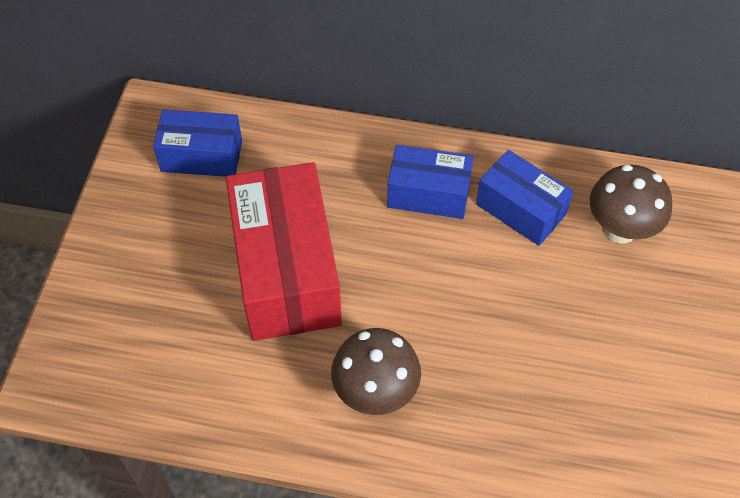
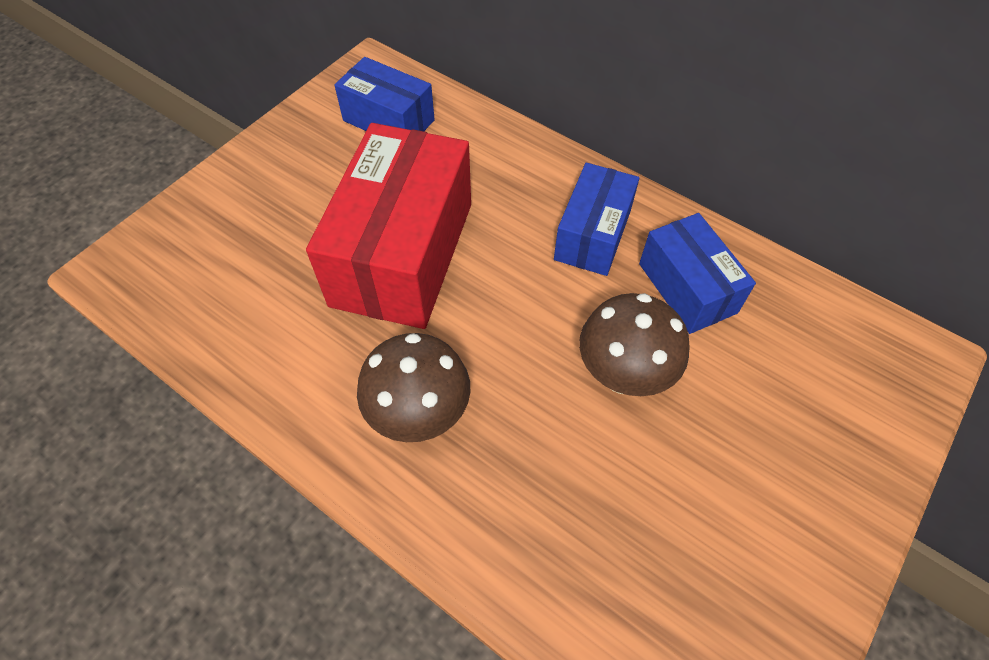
camera: 25 degrees right, 0 degrees up
(428, 194) = (592, 235): blue box -> blue box turned 75 degrees clockwise
(620, 229) = (797, 354): brown mushroom -> brown mushroom (623, 375)

